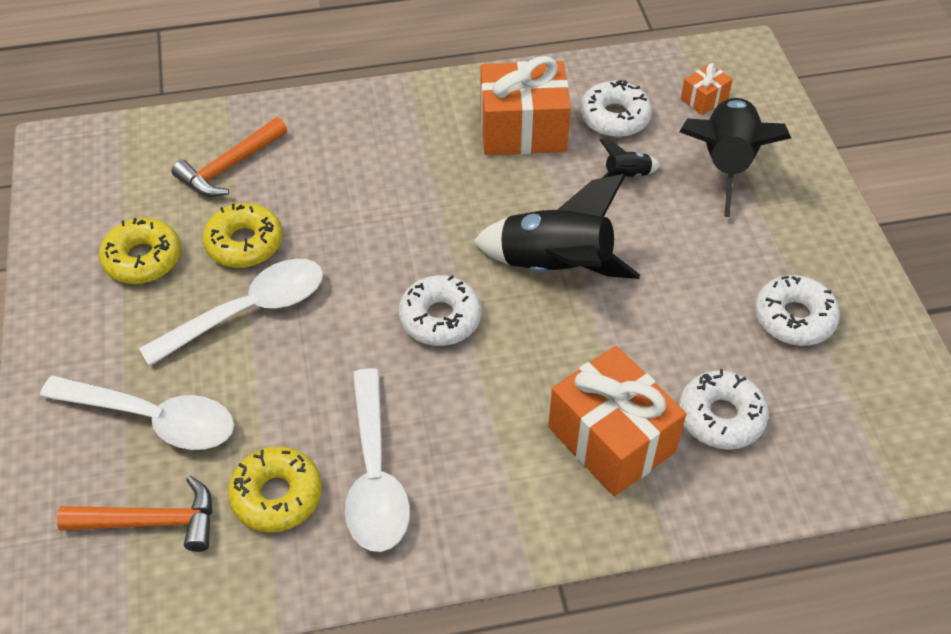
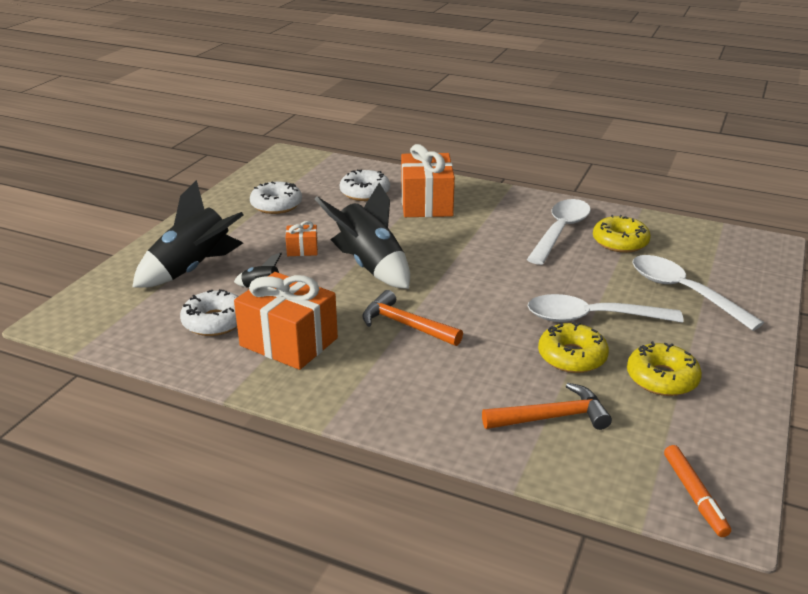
camera: 145 degrees left, 20 degrees down
(85, 151) = (694, 495): none -> orange marker
(151, 522) = (698, 256): orange hammer -> orange hammer (406, 325)
(440, 318) = (466, 270): white donut -> none
(704, 99) = (138, 306): orange gift -> orange gift (302, 249)

